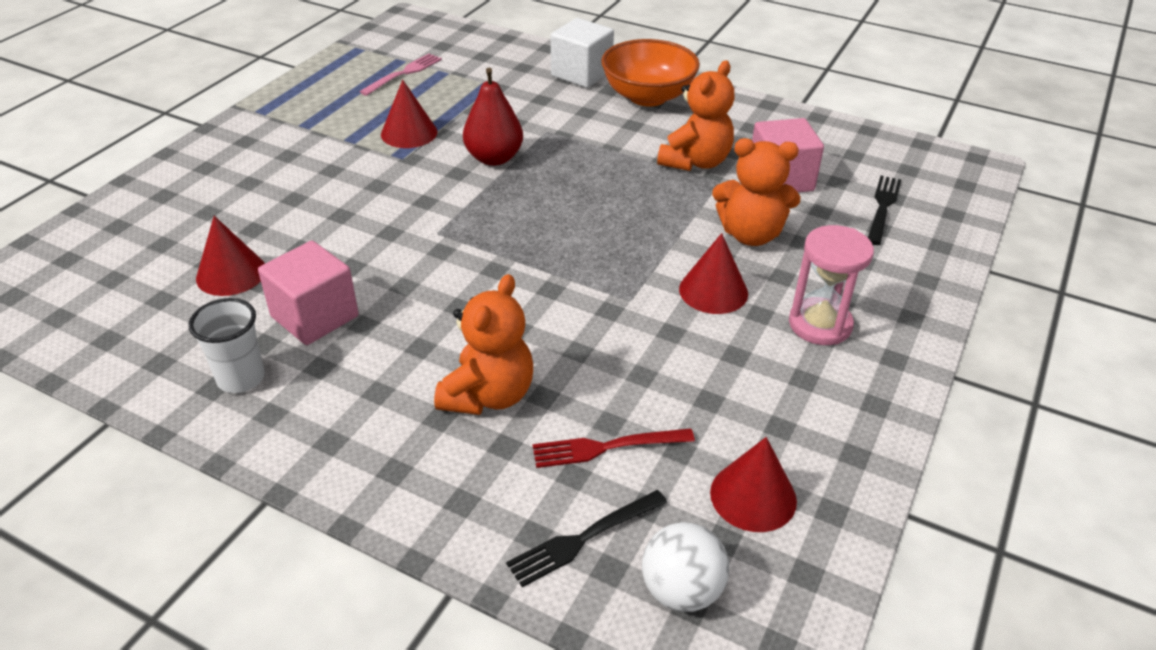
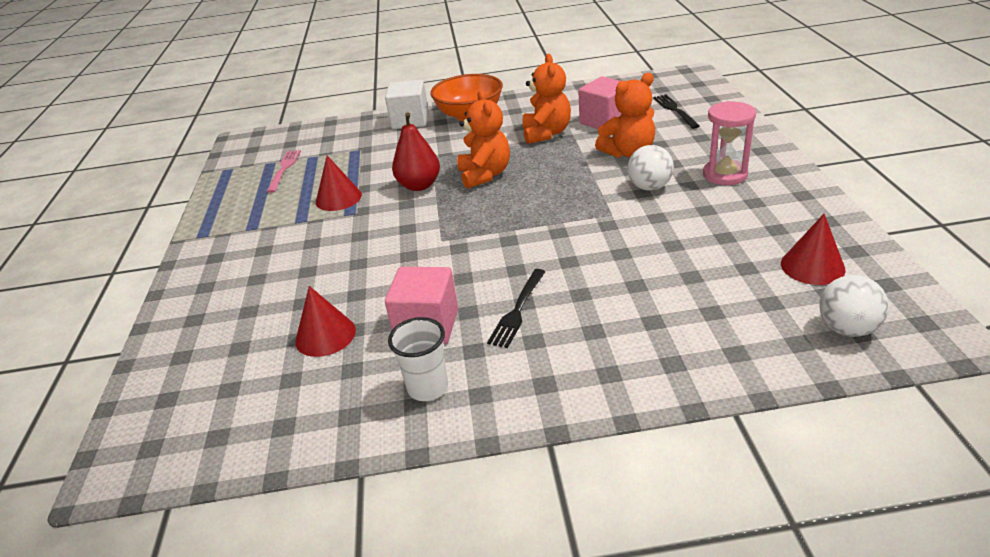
camera: 30 degrees left, 5 degrees down
(488, 395) = (605, 303): orange teddy bear -> orange teddy bear (485, 175)
(584, 539) = (765, 337): black fork -> black fork (518, 310)
(607, 447) = (709, 288): red fork -> none
(713, 291) = (649, 187): red cone -> white ball

